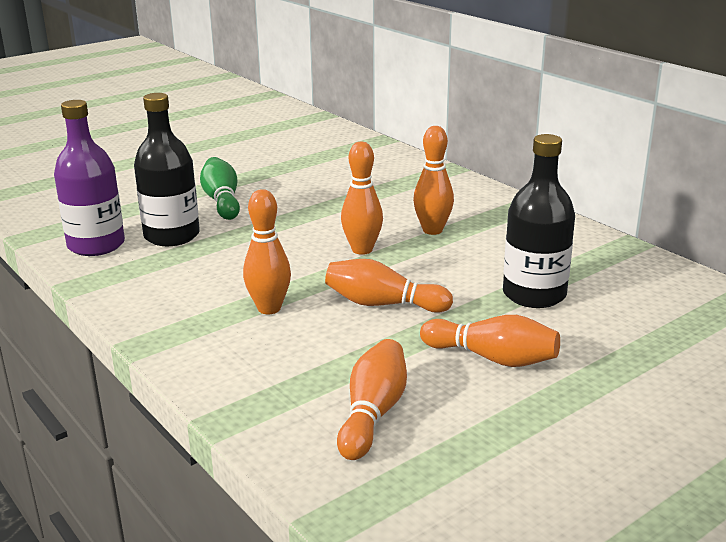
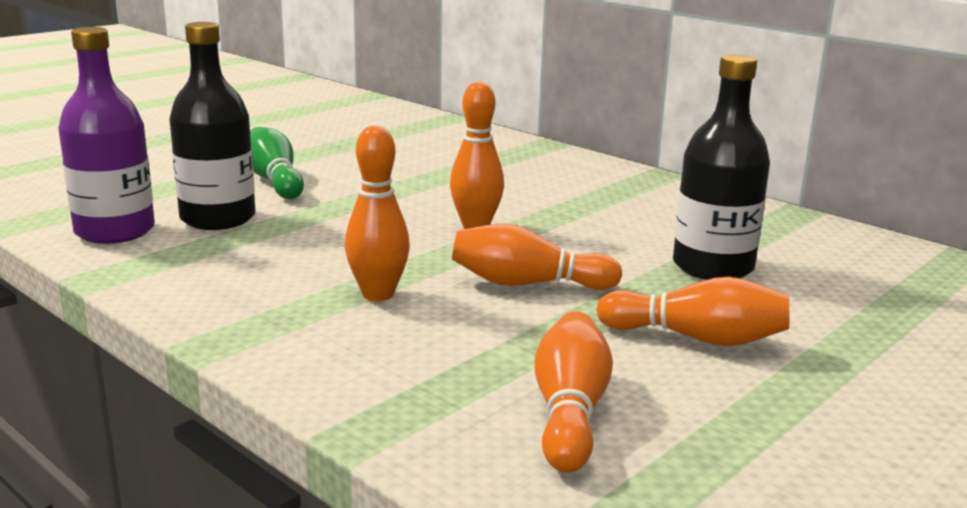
camera: 10 degrees left, 5 degrees down
(432, 230) = (555, 204): orange bowling pin -> none

